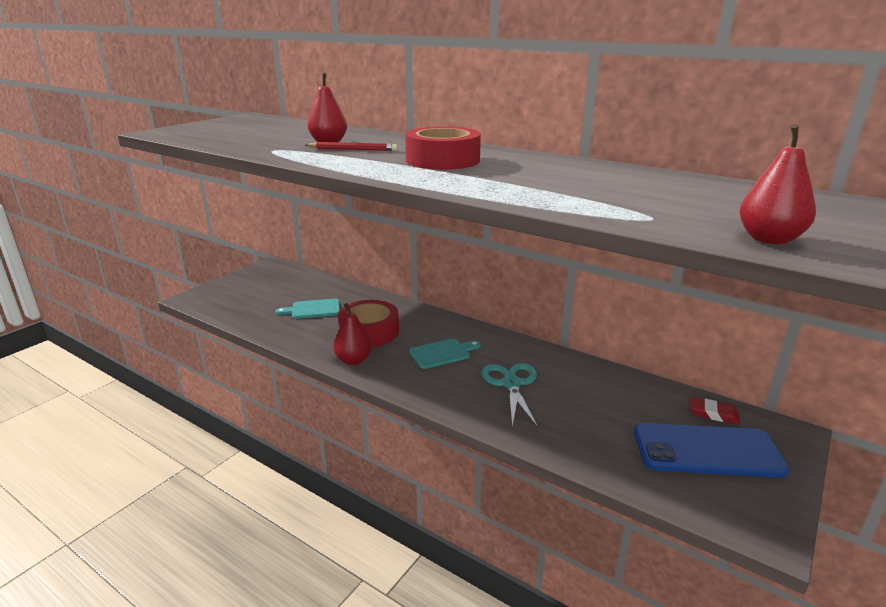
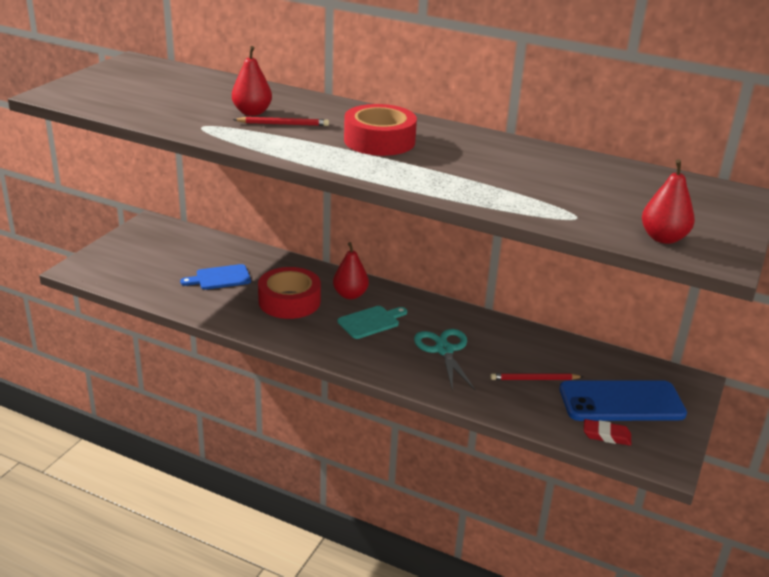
camera: 10 degrees left, 5 degrees up
(313, 309) = (220, 278): turquoise cutting board -> blue cutting board
(353, 360) = (283, 333): red pear -> red pear (350, 295)
(606, 419) = (534, 379): none -> red pencil
(713, 414) = (627, 369): red eraser -> red eraser (606, 435)

